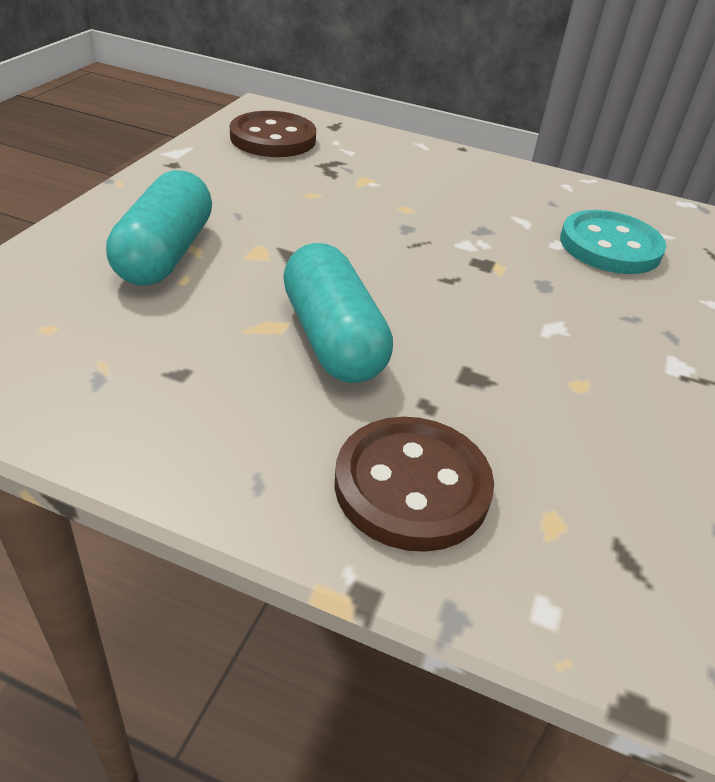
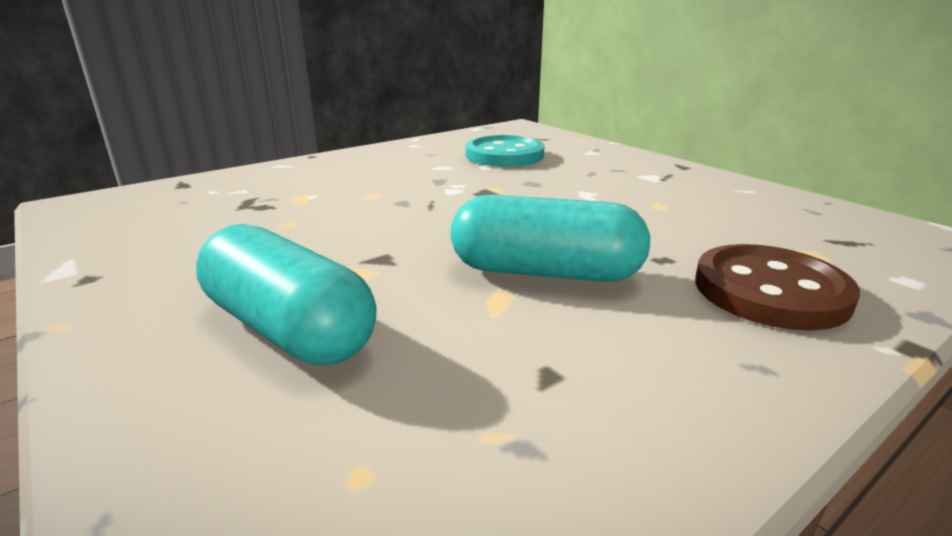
camera: 55 degrees left, 15 degrees down
(273, 138) = (148, 213): brown button -> none

